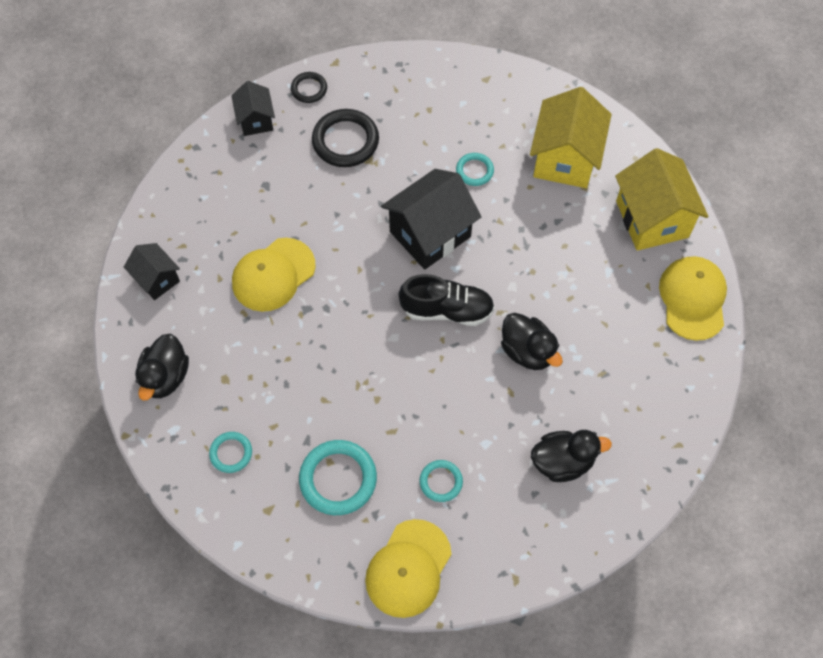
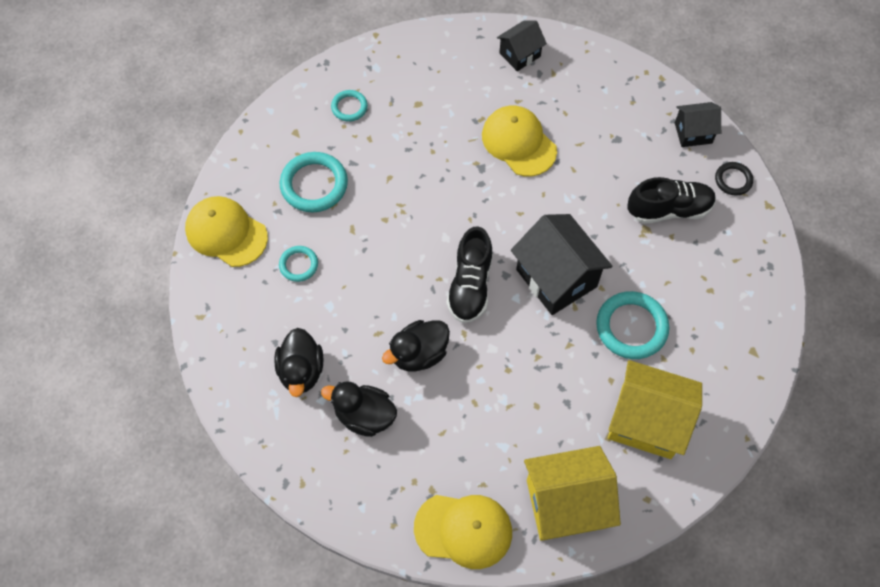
camera: 95 degrees right, 0 degrees up
(165, 377) = (425, 61): black duck -> black duck (364, 416)
(345, 141) = (669, 209): black ring -> black shoe
(474, 171) = (631, 327): turquoise ring -> turquoise ring, size x1.79

